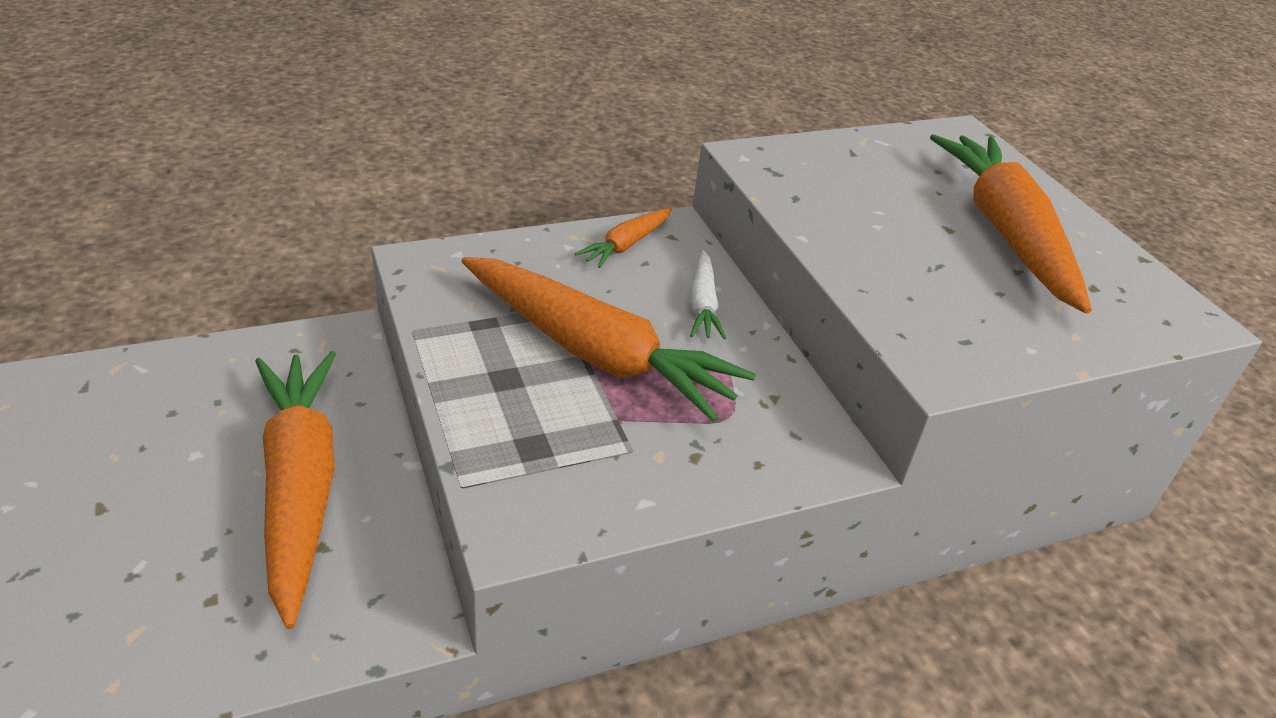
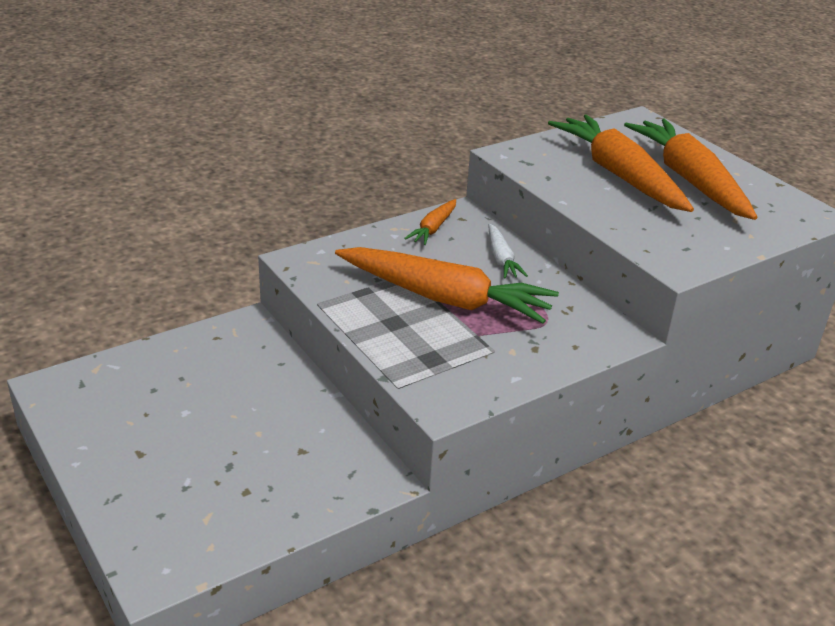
camera: 10 degrees left, 5 degrees down
(300, 486) = (268, 419): orange carrot -> orange carrot (618, 175)

